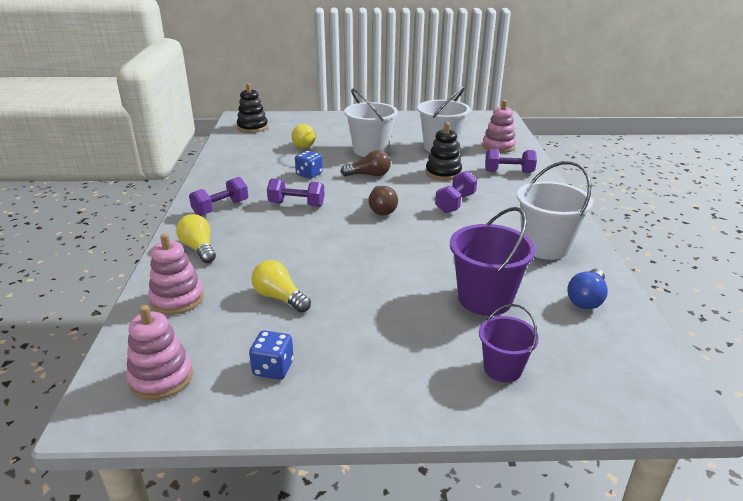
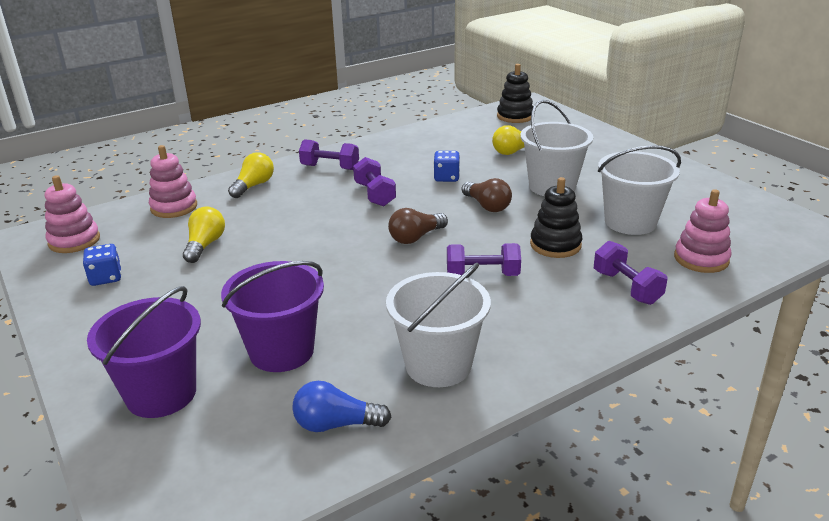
camera: 60 degrees right, 0 degrees up
(502, 369) = (161, 394): purple bucket -> purple bucket, size x1.66

